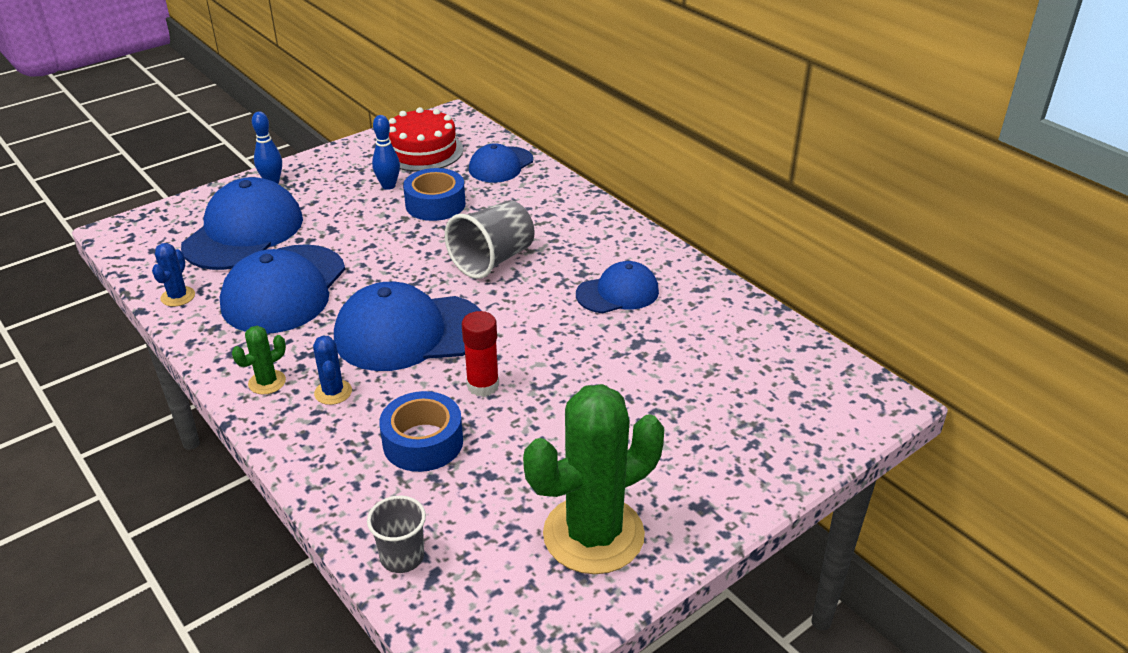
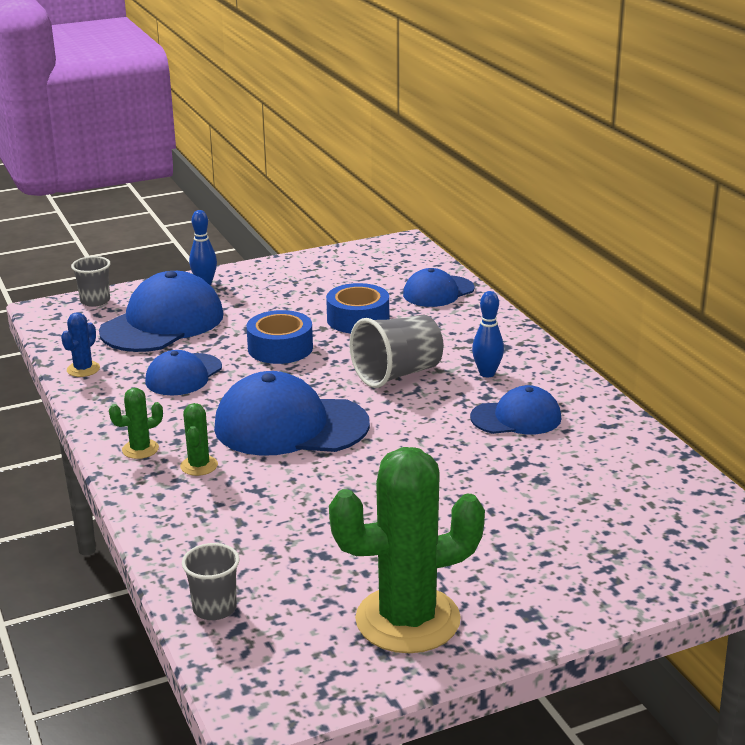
camera: 15 degrees right, 10 degrees down
(165, 215) = (95, 301): none -> grey cup
(284, 289) = (183, 375): blue cap -> blue cap, size x0.59
(333, 392) = (199, 466): blue cactus -> green cactus
(388, 186) = (317, 298): blue bowling pin -> blue bowling pin (487, 373)
(422, 151) = (363, 271): red cake -> none
(423, 442) = (269, 518): blue tape -> blue tape (280, 348)
(483, 385) = (346, 479): red glue stick -> none

